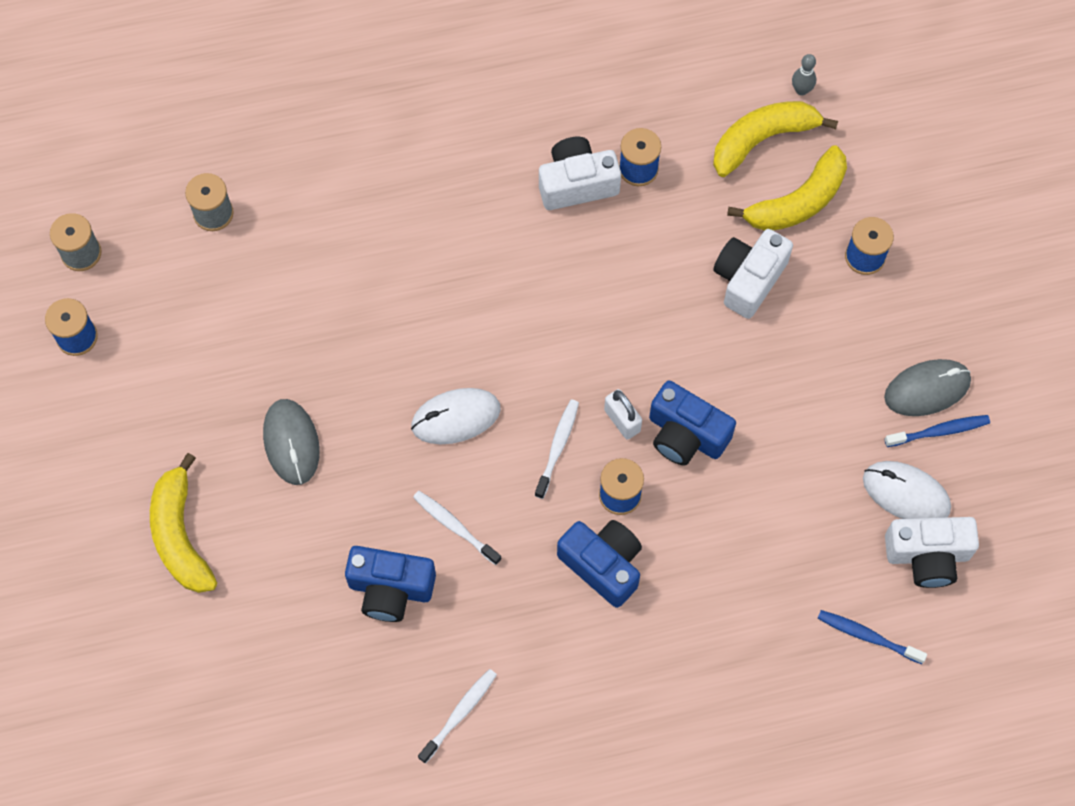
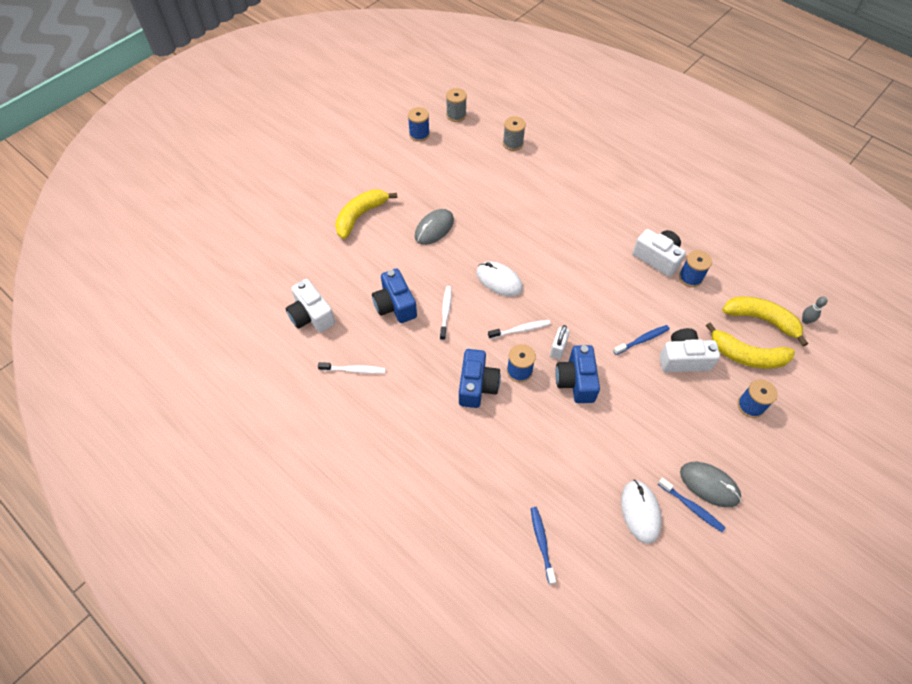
camera: 55 degrees right, 10 degrees down
(686, 306) = (642, 340): none -> blue toothbrush
(927, 555) = (615, 547): white camera -> white camera (311, 315)

